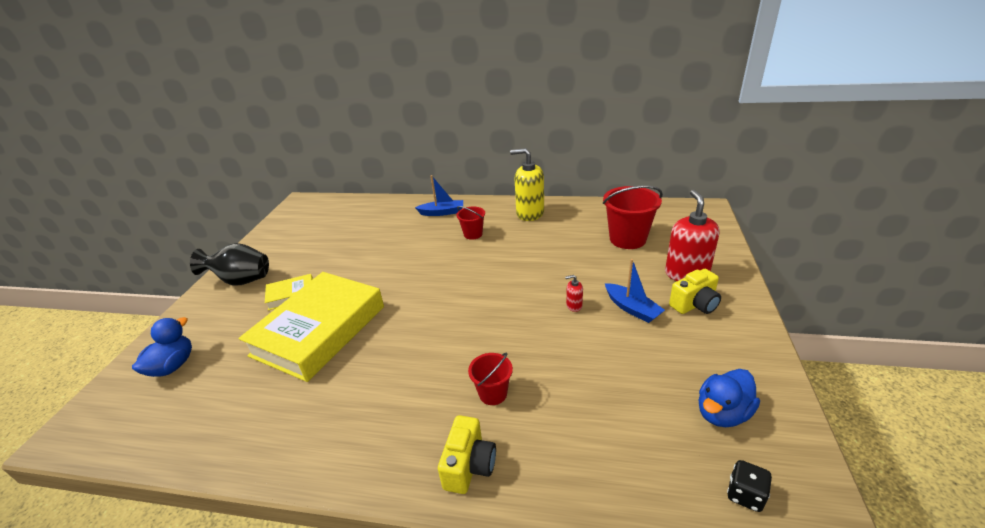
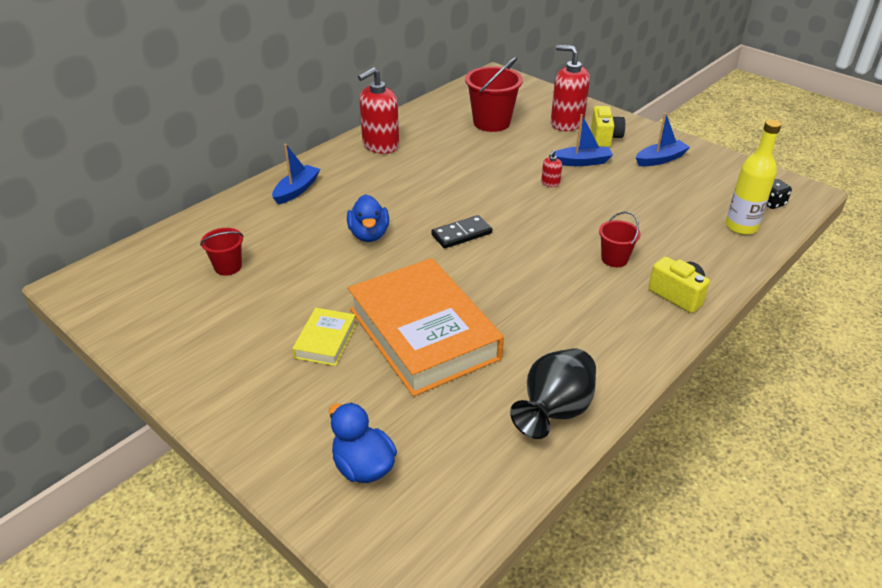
camera: 60 degrees left, 5 degrees up
(241, 281) = (232, 379): black vase -> black vase (554, 411)
(319, 330) = (424, 333): yellow book -> orange book
(453, 294) = (461, 234): none -> black domino
(473, 234) = (371, 188): red bucket -> red bucket (228, 267)
(530, 213) = (380, 145): yellow soap dispenser -> red soap dispenser
(654, 479) = (741, 226): none -> yellow bottle
(710, 357) = (660, 159): none -> blue boat
(722, 413) = (710, 180): blue duck -> blue duck (369, 235)

